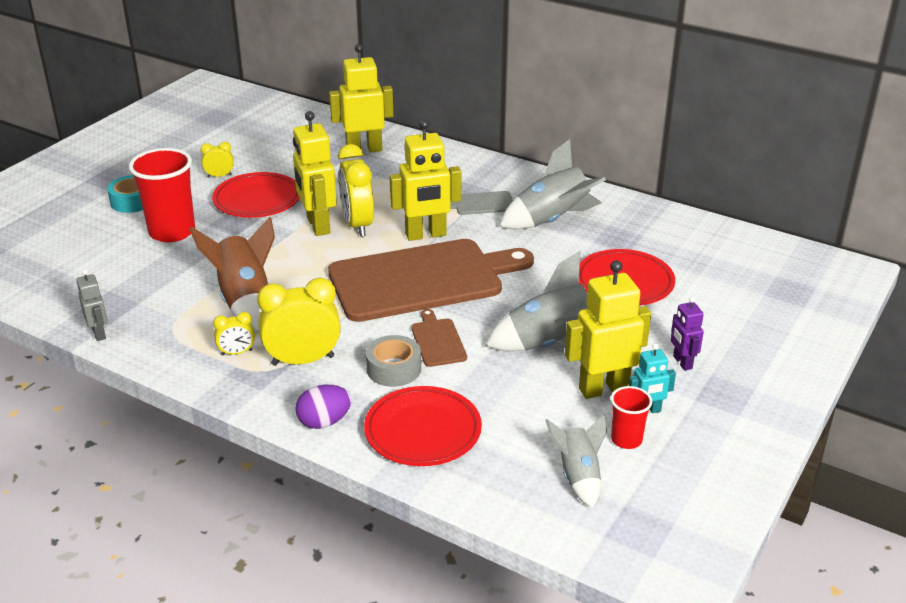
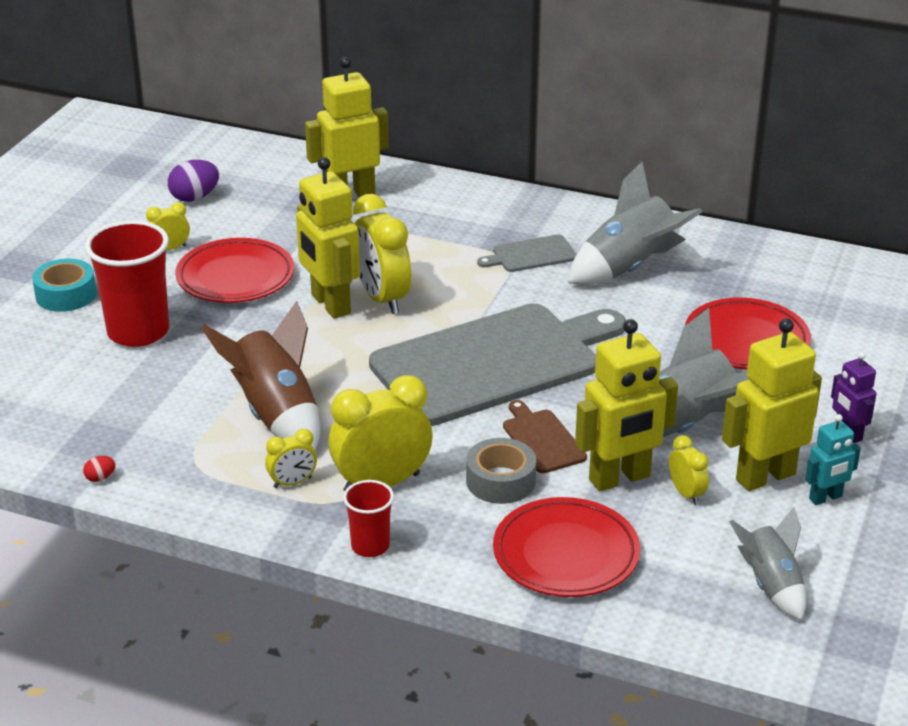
camera: 10 degrees left, 0 degrees up
(99, 333) = (100, 478): grey robot -> red egg
(324, 422) = (439, 557): purple egg -> purple egg (195, 197)
(422, 279) = (493, 363): brown cutting board -> grey cutting board
(426, 235) = (476, 303): yellow robot -> yellow robot (620, 479)
(535, 395) = (686, 493): none -> yellow clock
(626, 439) = (813, 535): red cup -> red cup (370, 546)

